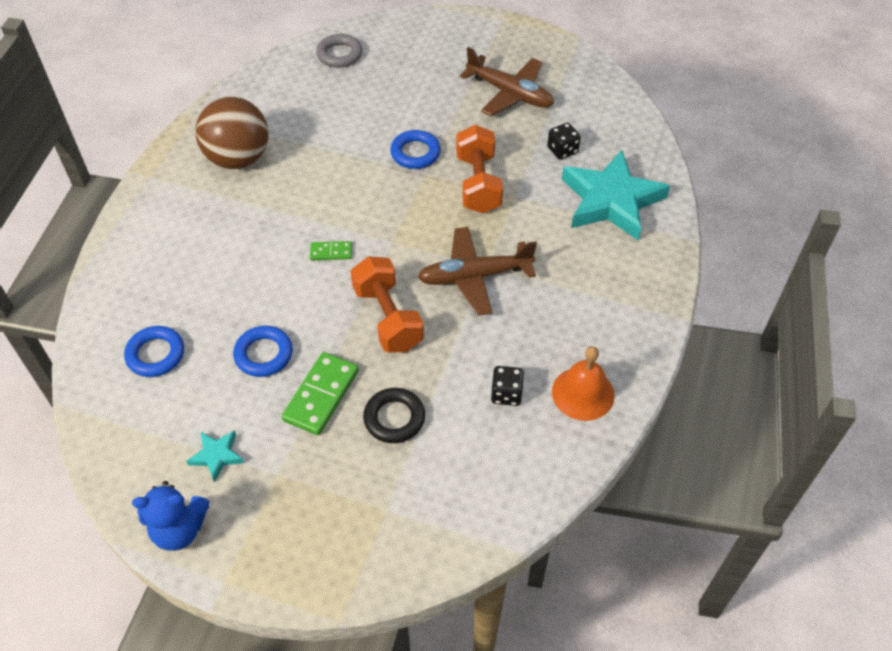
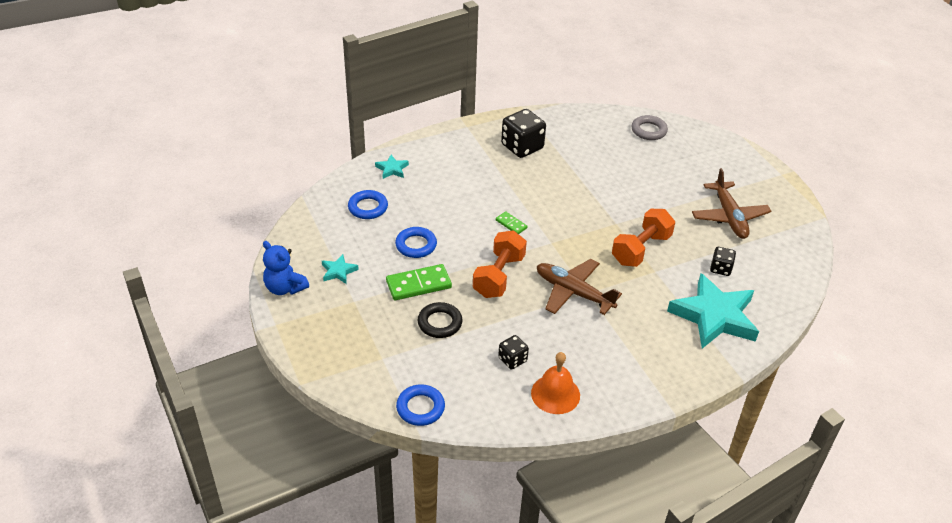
camera: 45 degrees right, 10 degrees down
(127, 288) = (392, 169): none -> turquoise star
(238, 158) = (522, 147): brown ball -> black dice
(415, 153) = (624, 209): blue ring -> blue ring (420, 408)

